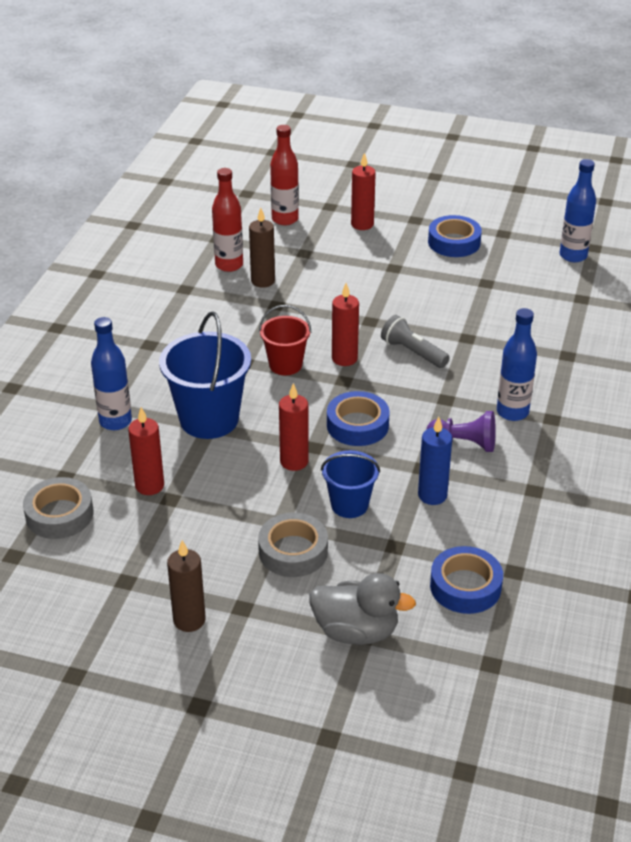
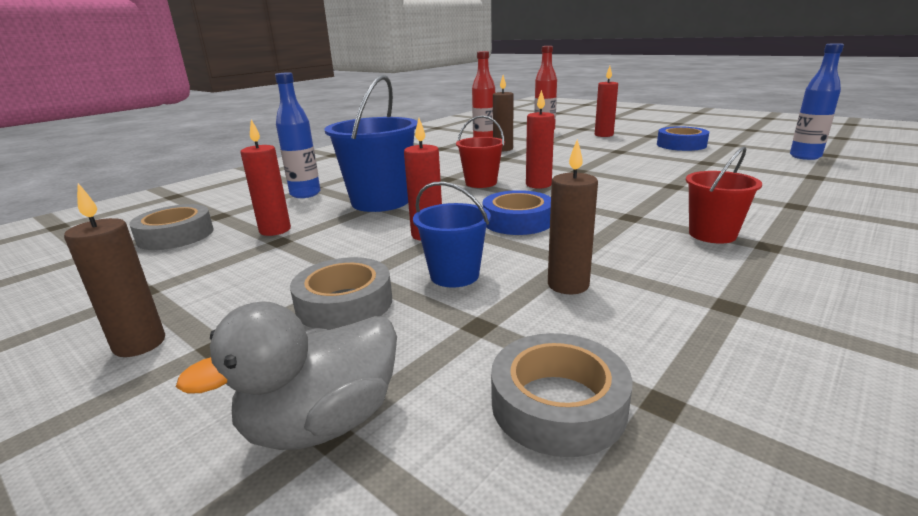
camera: 25 degrees right, 15 degrees down
(356, 631) = (322, 423): grey duck -> grey duck turned 105 degrees clockwise
(412, 352) = (609, 188): grey flashlight -> none
(432, 495) = (568, 285): blue candle -> brown candle
(464, 443) = (637, 249): purple pawn -> none
(465, 586) = (558, 404): blue tape -> grey tape
(512, 412) = (712, 234): blue bottle -> red bucket

